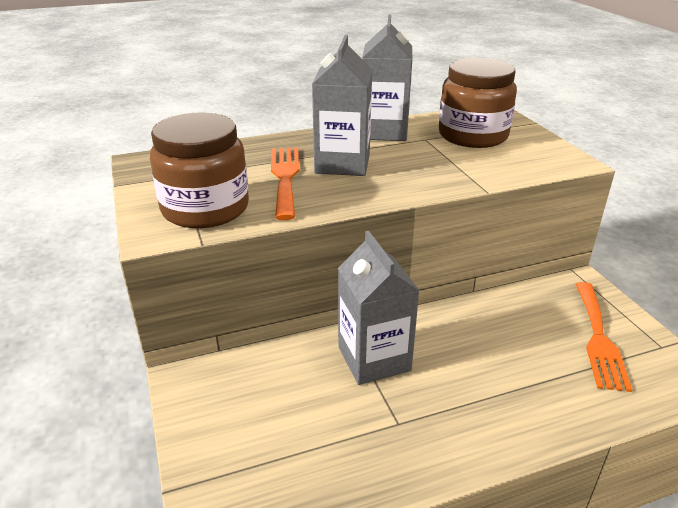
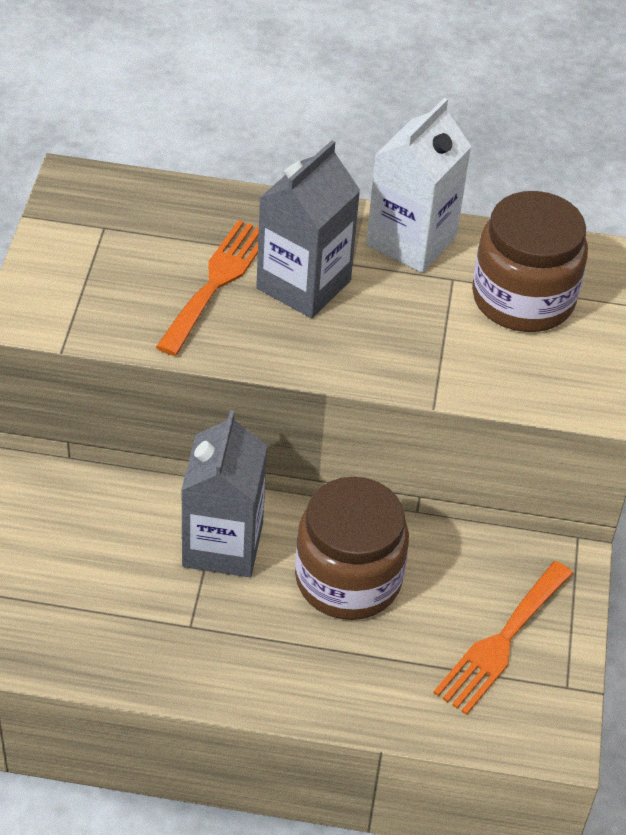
camera: 25 degrees right, 15 degrees up
(205, 208) = (95, 298): brown jar -> brown jar (348, 579)
(384, 131) = (411, 241): grey carton -> white carton

